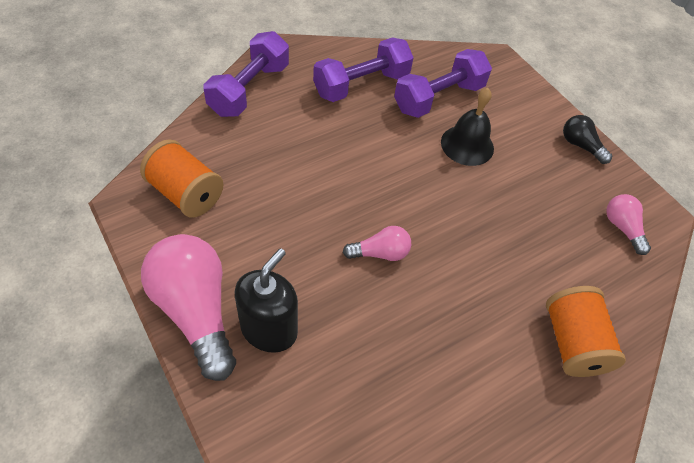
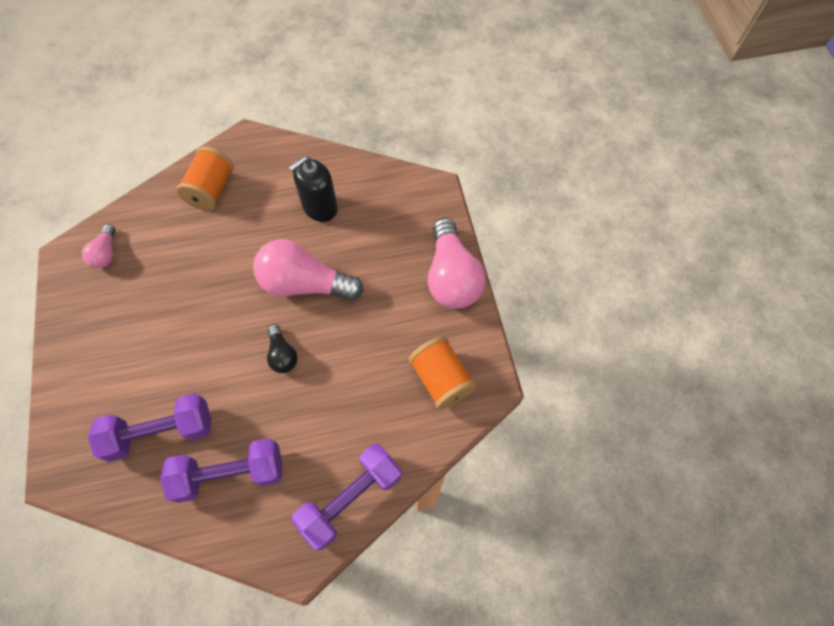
camera: 155 degrees left, 10 degrees up
(269, 329) = (405, 251): black soap dispenser -> black soap dispenser (320, 207)
(380, 253) = (305, 284): pink light bulb -> pink light bulb, size x2.00
(467, 145) = (172, 366): black bell -> none
(580, 146) = (69, 337): black light bulb -> black light bulb (282, 355)

